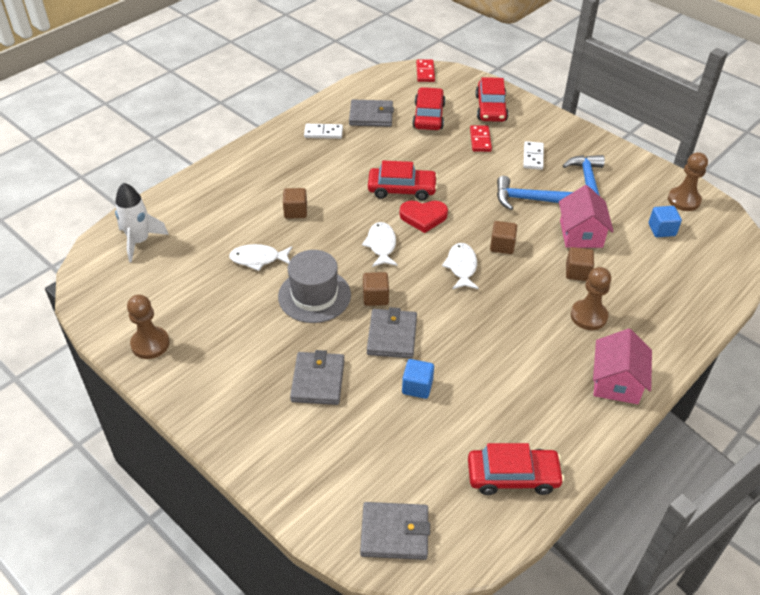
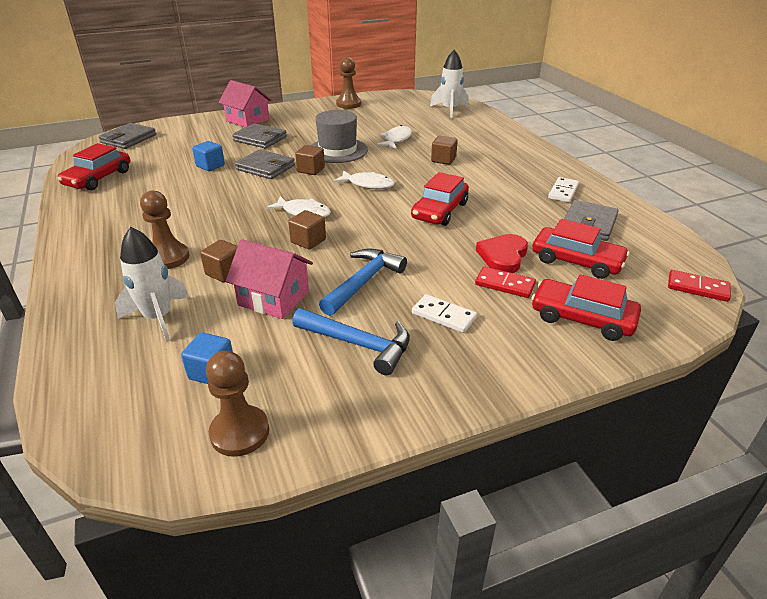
camera: 115 degrees right, 10 degrees down
(423, 217) = (388, 211): red heart -> red heart (503, 256)
(616, 382) = (90, 244): pink house -> pink house (247, 120)
(648, 279) = (158, 318): none -> white rocket

